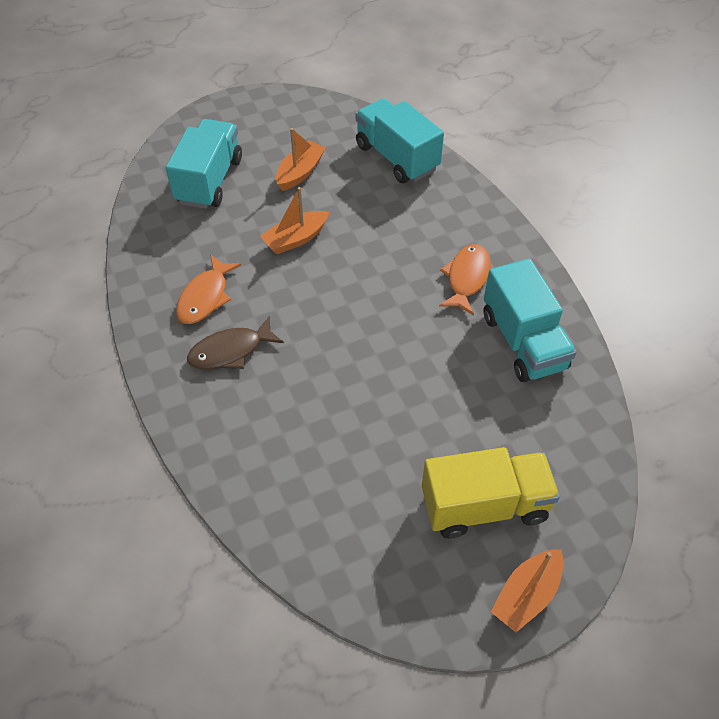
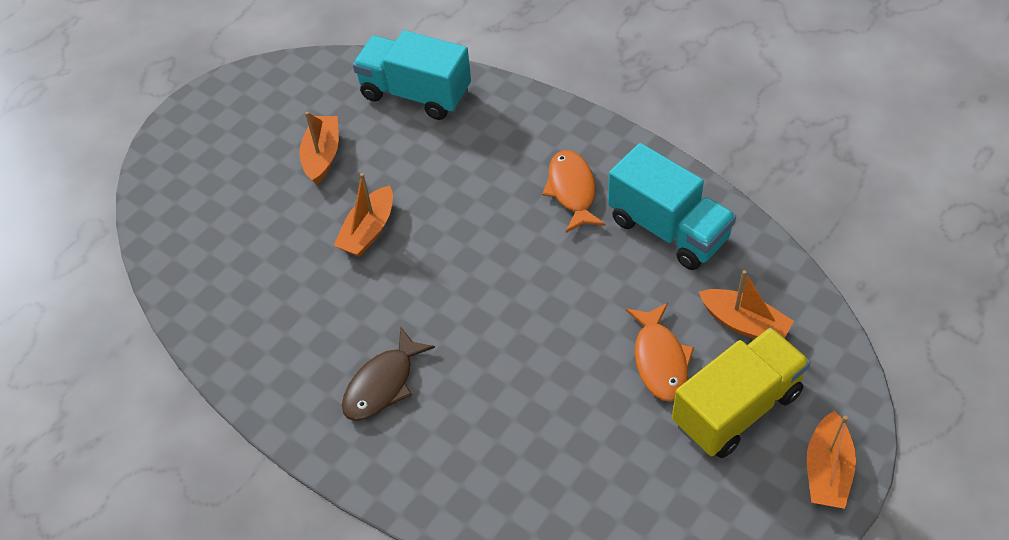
camera: 25 degrees left, 0 degrees up
(205, 297) = (314, 340): orange fish -> orange fish (660, 359)
(209, 180) = (226, 210): turquoise truck -> none
(536, 444) = (744, 324): none -> orange boat

